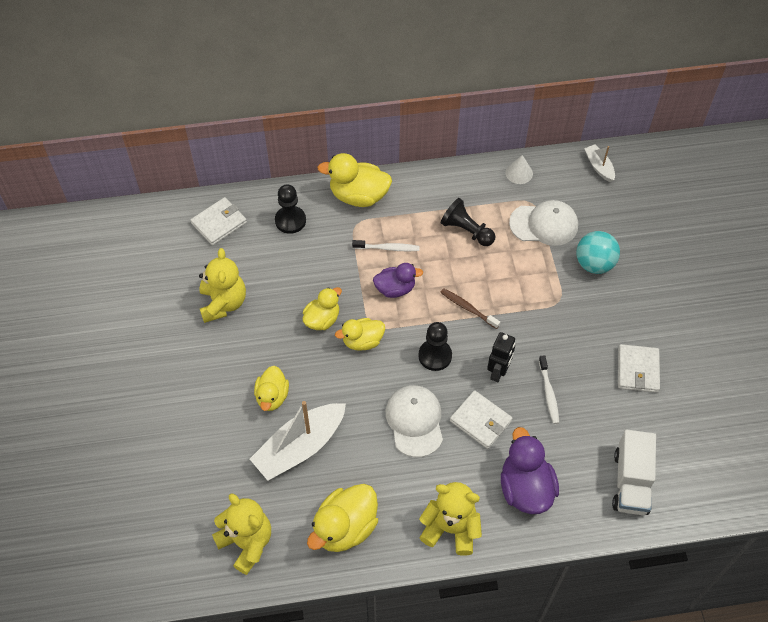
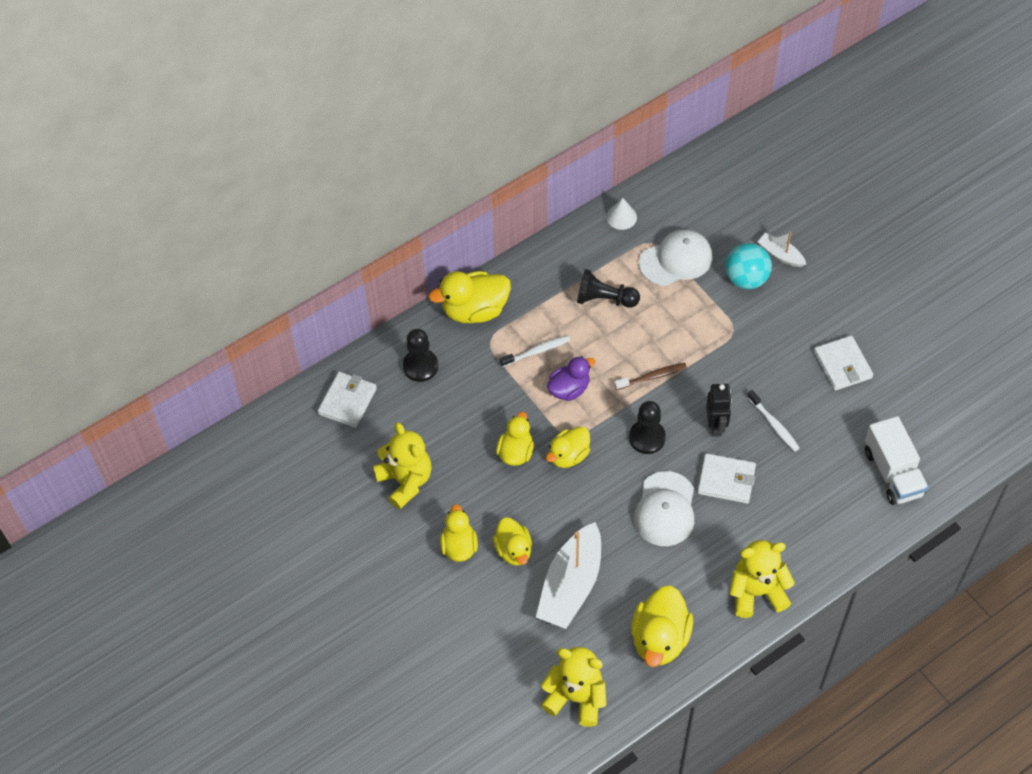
camera: 25 degrees left, 0 degrees up
(232, 373) = (459, 546): none -> yellow duck
(415, 421) = (665, 509): white cap -> white cap turned 135 degrees counterclockwise
(468, 308) = (651, 377): brown toothbrush -> brown toothbrush turned 150 degrees clockwise
(525, 488) = (802, 523): purple duck -> none
(599, 167) = (696, 177): white boat -> white boat (780, 255)

